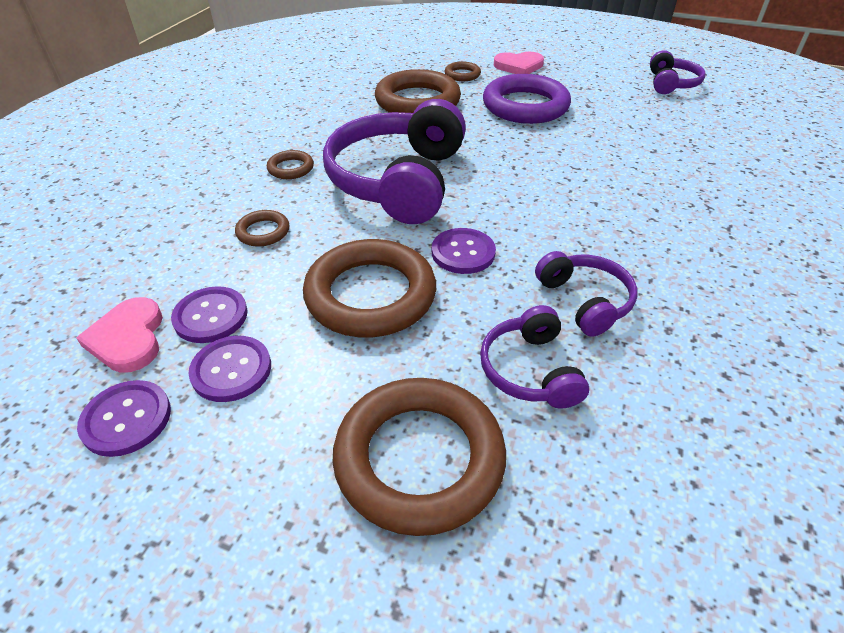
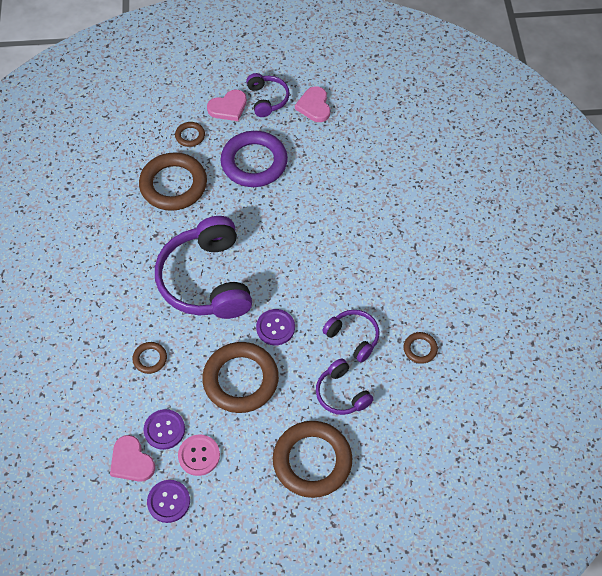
camera: 25 degrees left, 15 degrees up
(231, 370) = (199, 455): purple button -> pink button
(291, 168) = (128, 295): brown ring -> brown ring (420, 349)
(623, 84) = (314, 106): none -> pink heart
(670, 84) = (348, 93): purple headphones -> purple headphones (267, 99)

